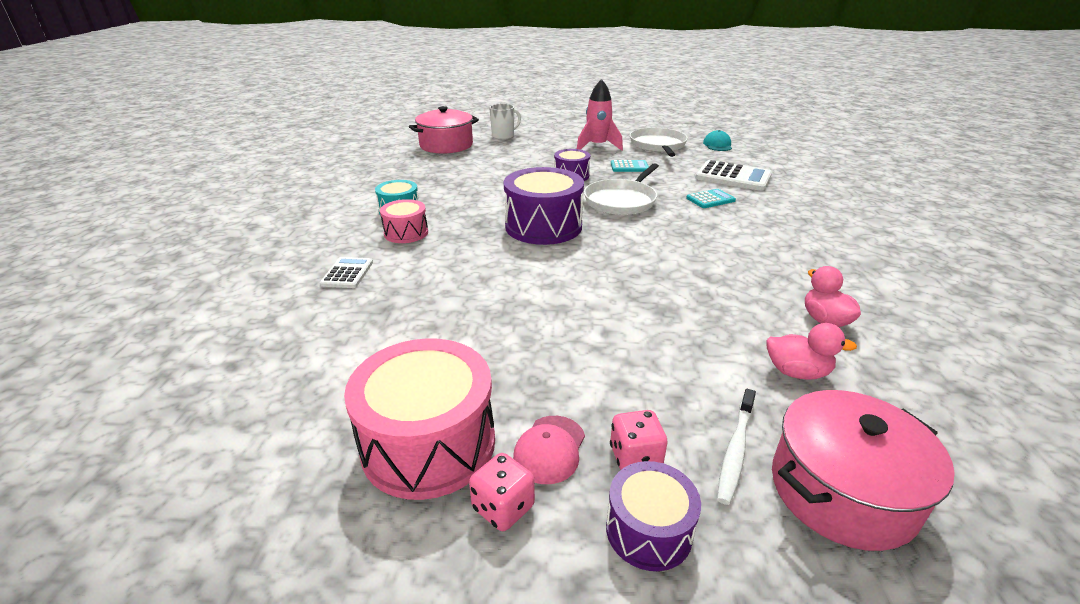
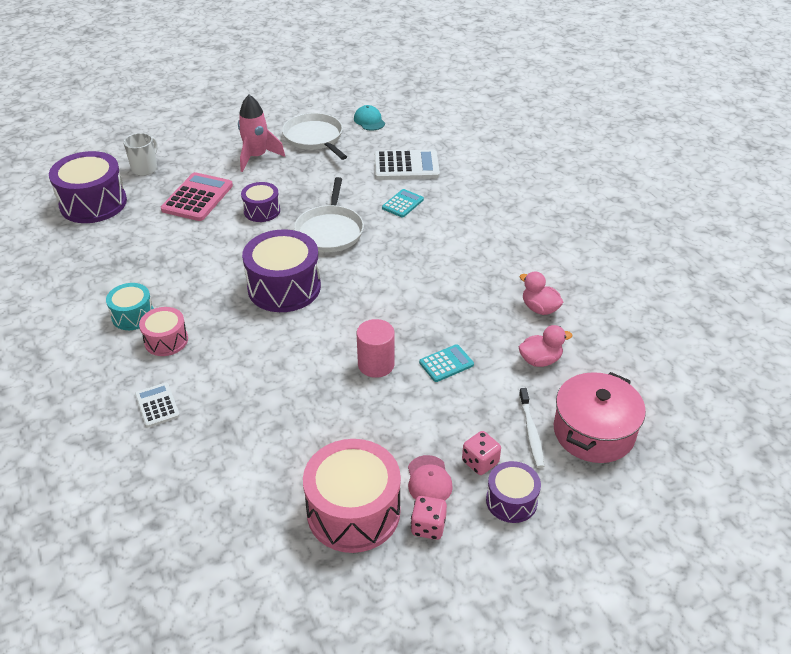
camera: 30 degrees left, 10 degrees up
(446, 145) = (93, 203): pink pot -> purple drum
(526, 158) = (197, 198): none -> pink calculator
(582, 309) = (376, 364): none -> pink cylinder
(629, 167) = (307, 180): turquoise calculator -> turquoise calculator (446, 364)

